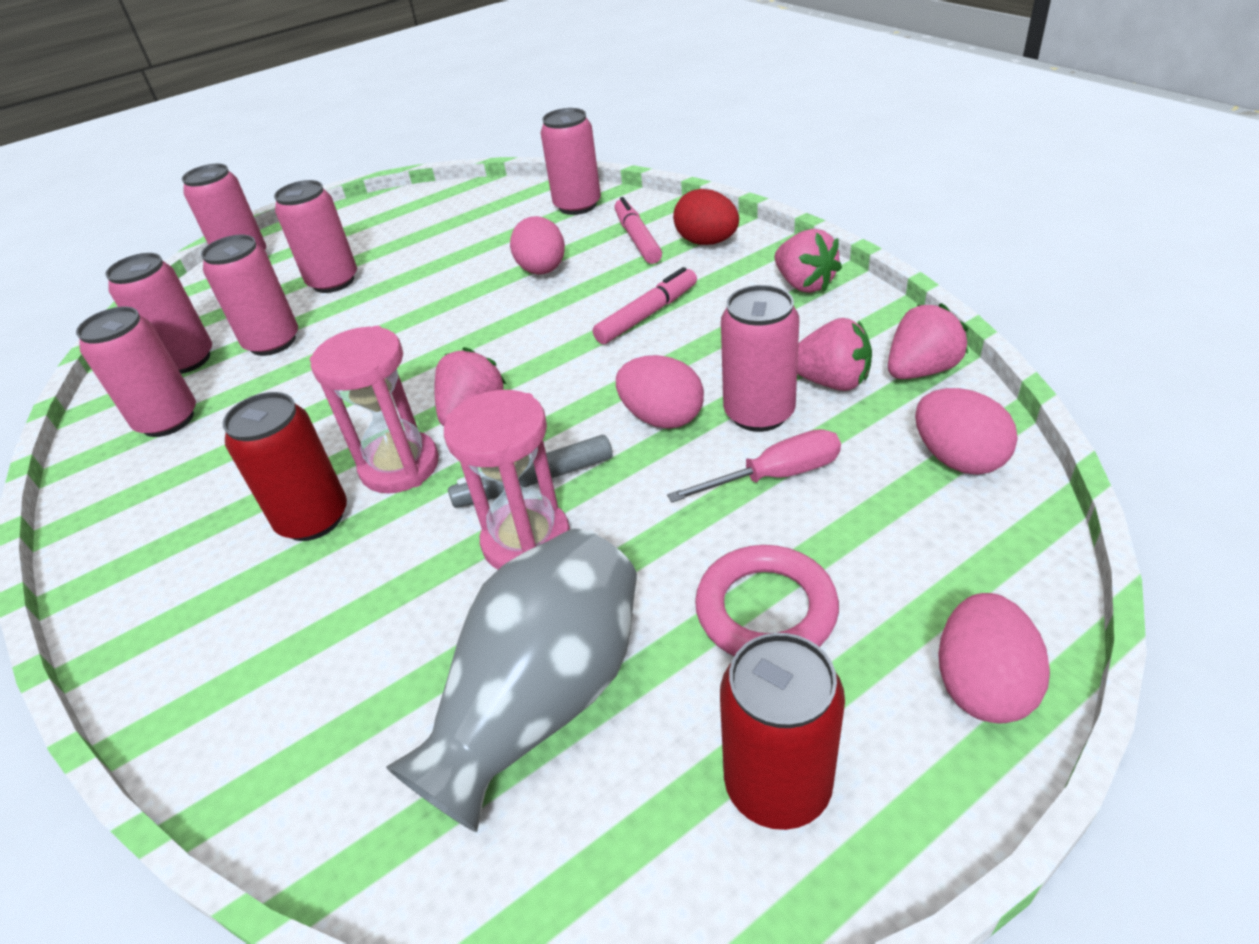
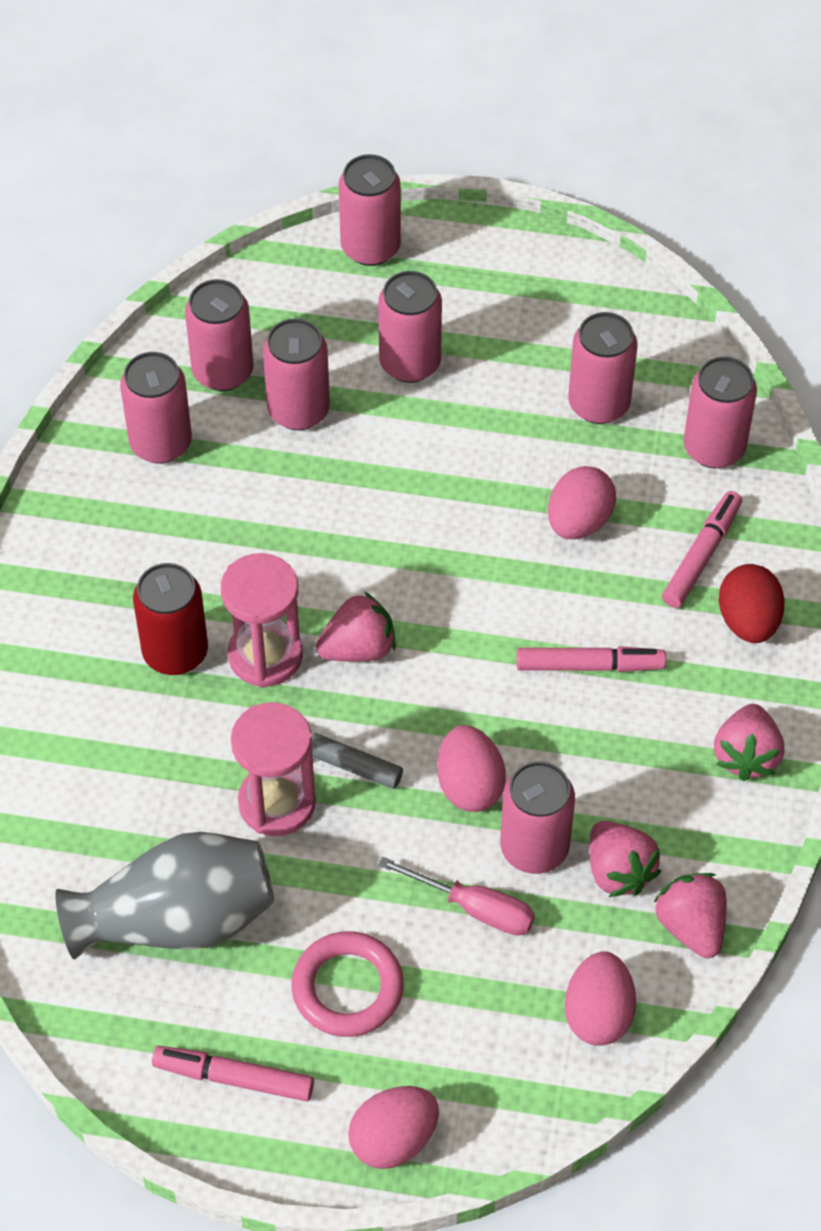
camera: 40 degrees right, 15 degrees up
(484, 229) = (599, 404): none -> pink can
(777, 784) = (234, 1078): red can -> pink marker
(921, 370) = (691, 926): pink strawberry -> pink strawberry turned 120 degrees counterclockwise

